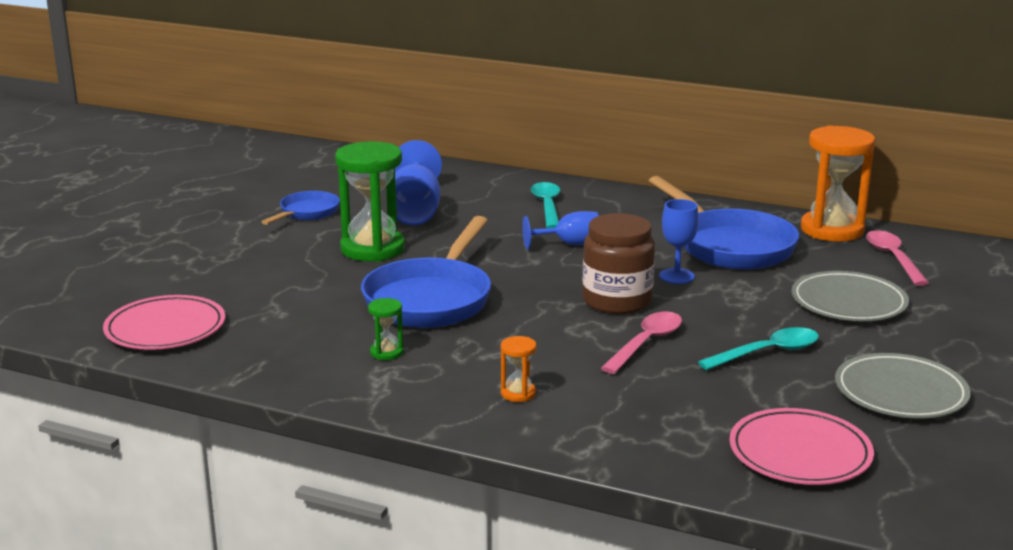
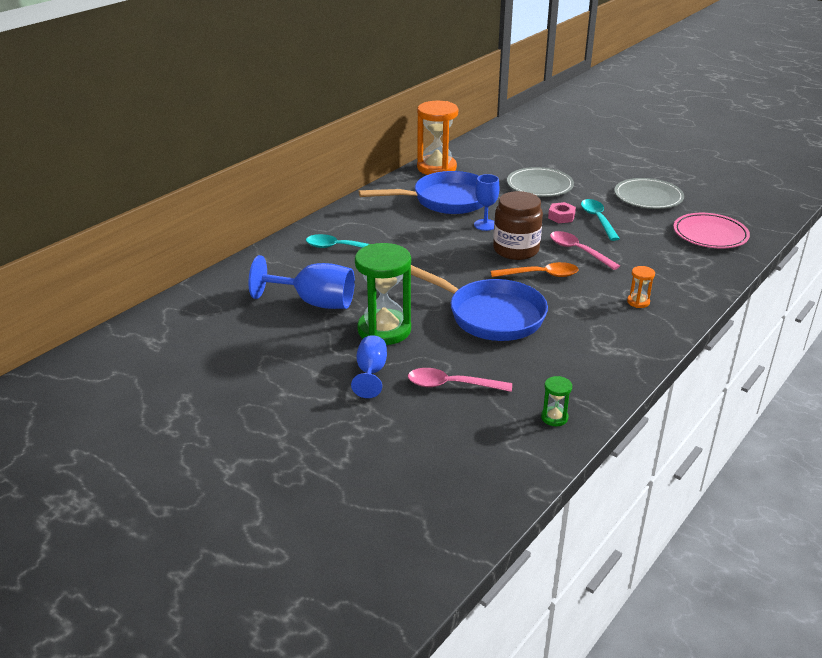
camera: 75 degrees left, 10 degrees up
(165, 328) = (505, 445): pink plate -> none
(307, 213) = (284, 355): blue pan -> none
(387, 352) = (572, 343): green hourglass -> green hourglass (554, 418)
(555, 322) = (540, 275): none -> orange spoon
(569, 244) = (416, 250): blue goblet -> blue goblet (371, 372)
(751, 325) = (561, 217): none -> pink nut
(893, 258) = (485, 162): pink spoon -> pink spoon (452, 385)

